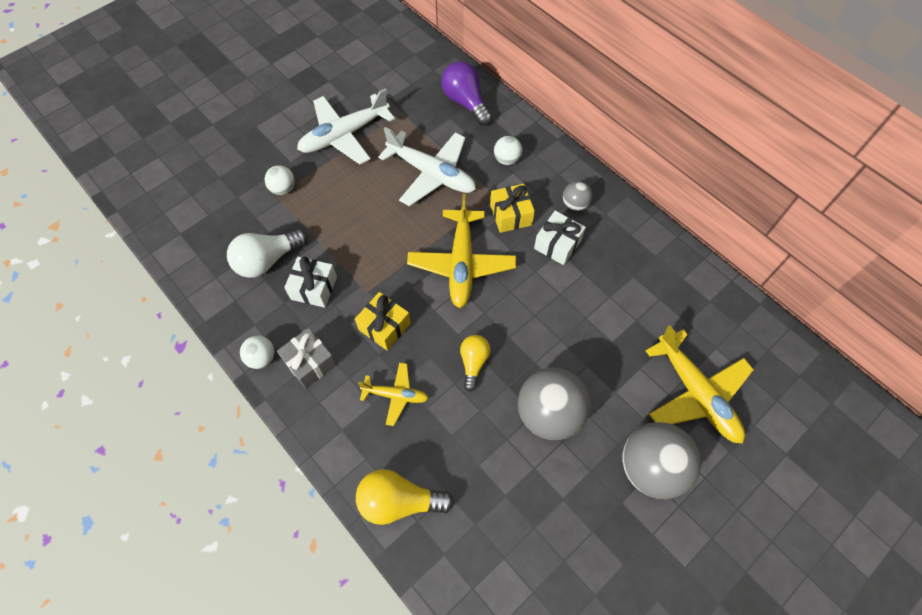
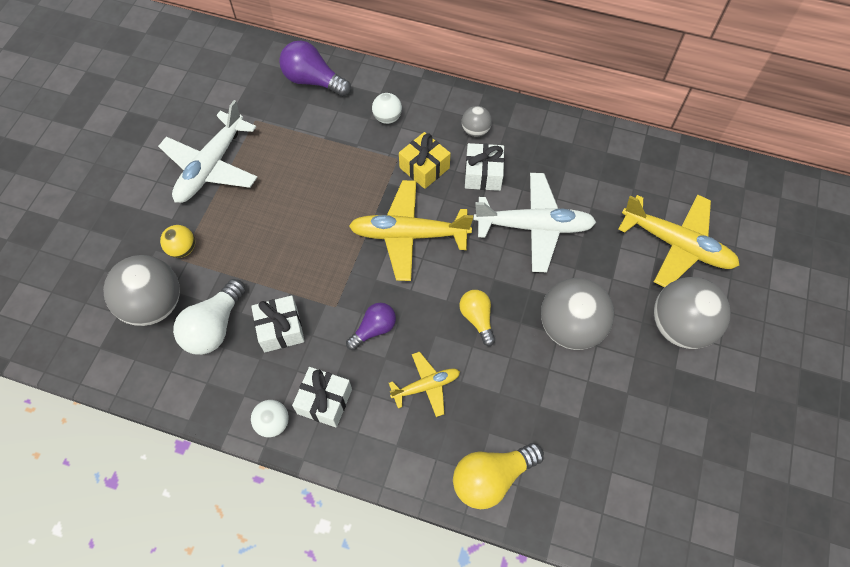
camera: 30 degrees left, 0 degrees up
(236, 221) = (154, 305): none -> grey ball
(283, 189) = (183, 249): white ball -> yellow ball
(310, 363) = (324, 401): grey gift -> white gift
(384, 326) = (374, 329): yellow gift -> purple light bulb
(432, 174) = (325, 164): white plane -> white plane (534, 226)
(461, 264) = (408, 235): yellow plane -> yellow plane turned 120 degrees clockwise

